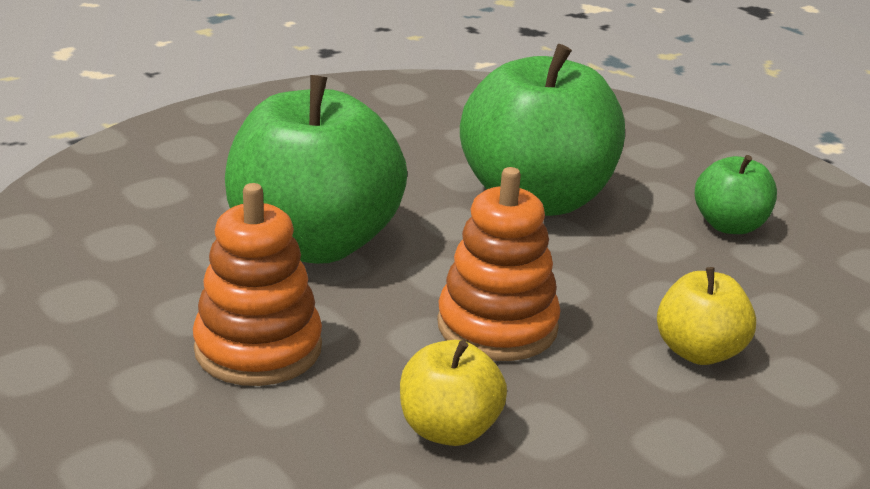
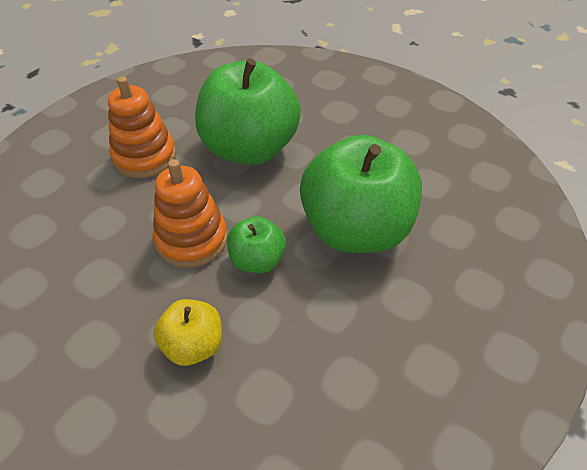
camera: 75 degrees right, 20 degrees up
(449, 429) = (91, 239): yellow apple -> none
(729, 226) = (382, 351): green apple -> green apple (257, 260)

